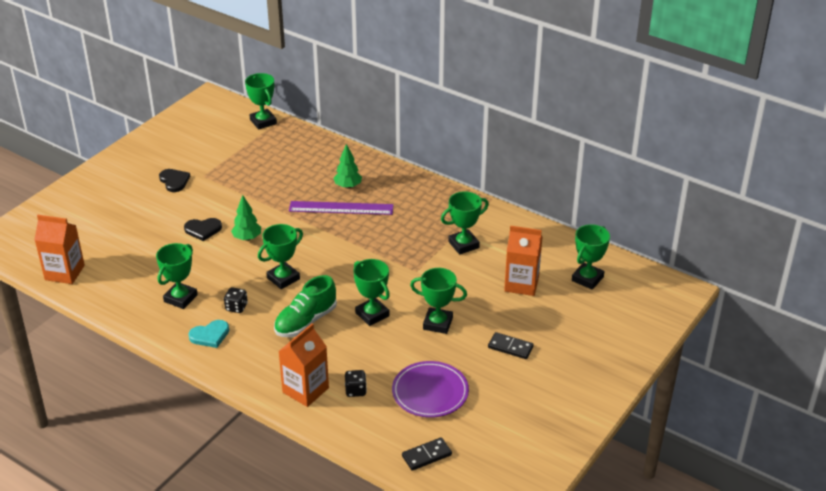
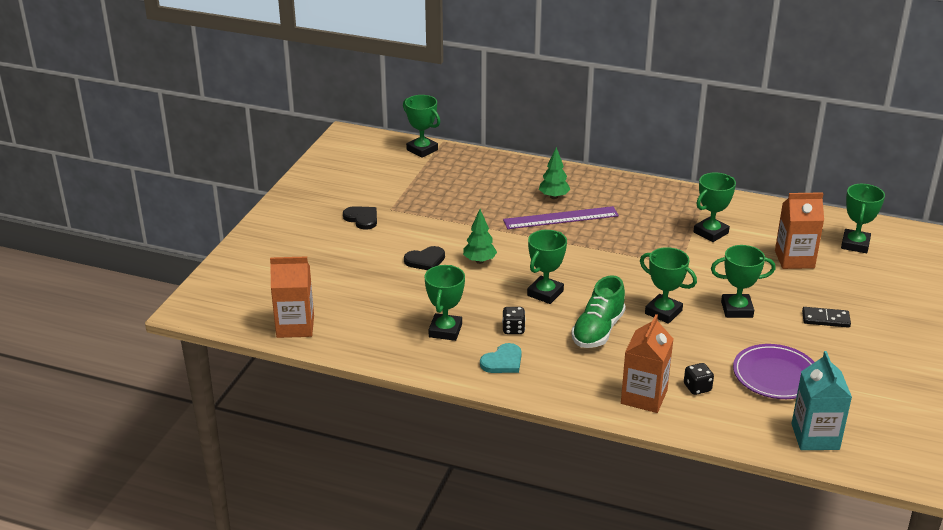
camera: 15 degrees left, 5 degrees down
(426, 455) = (815, 436): black domino -> turquoise carton

